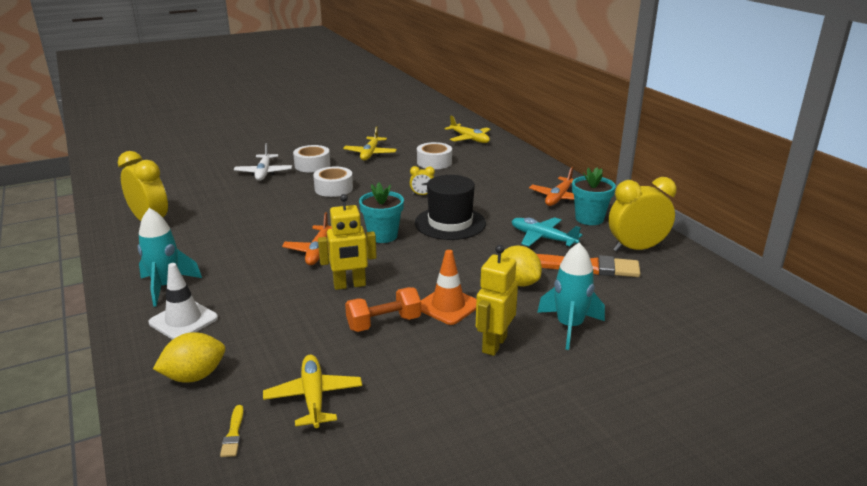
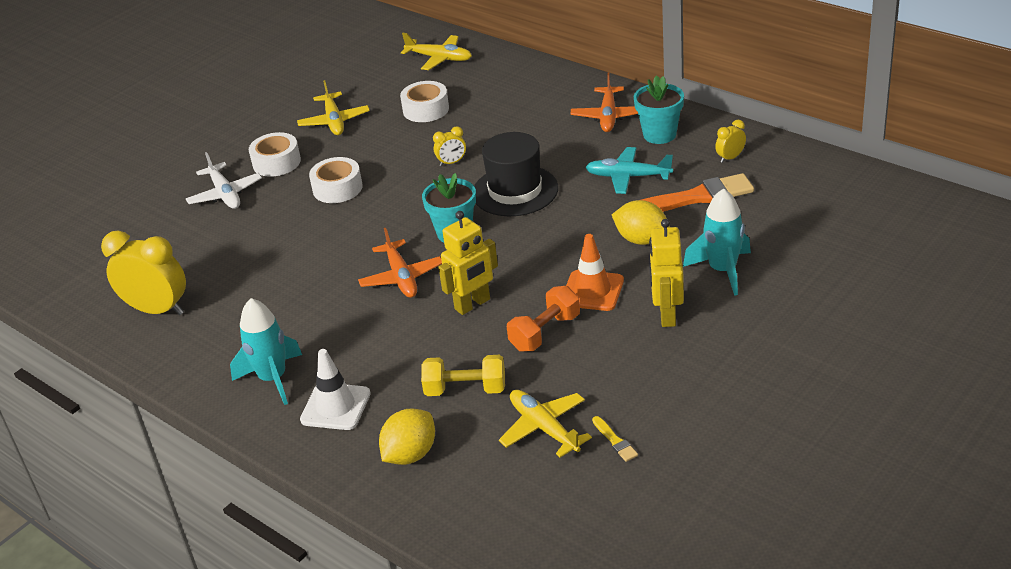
camera: 20 degrees left, 10 degrees up
(233, 434) = (503, 487): yellow brush -> yellow brush (615, 441)
(284, 343) = (465, 389): none -> yellow dumbbell
(636, 248) = (730, 158): yellow clock -> yellow clock, size x0.47

